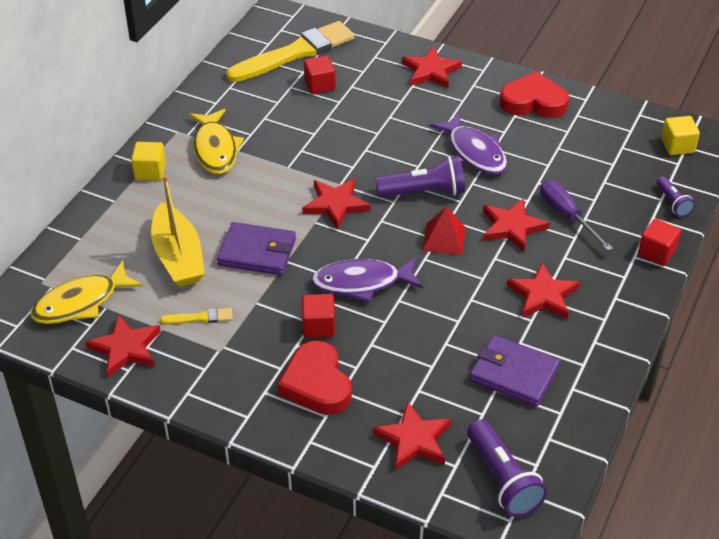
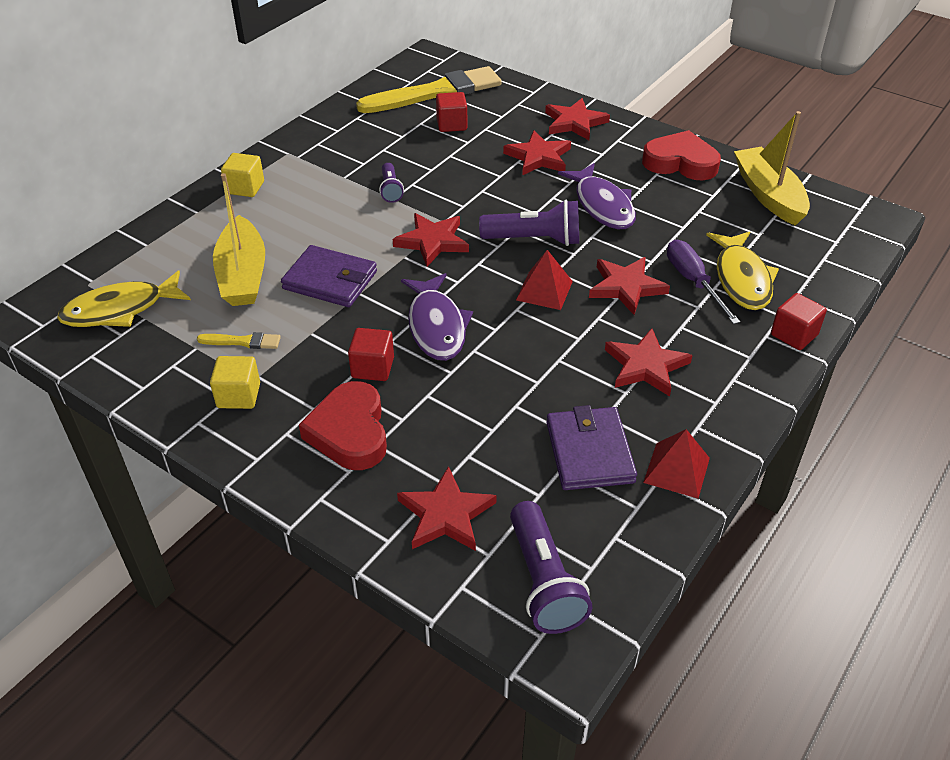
camera: 10 degrees right, 0 degrees up
(126, 348) = (149, 364): red star -> red star (538, 157)
(215, 149) = (321, 174): yellow fish -> yellow fish (742, 279)
(361, 283) = (436, 326): purple fish -> purple fish turned 105 degrees counterclockwise
(514, 374) = (589, 452): purple wallet -> purple wallet turned 45 degrees clockwise
(585, 379) = (676, 470): none -> red pyramid
(614, 125) = (768, 195): none -> yellow boat
(672, 203) = (823, 282): purple flashlight -> purple flashlight (390, 190)
(677, 146) = (839, 223): yellow cube -> yellow cube (238, 395)

